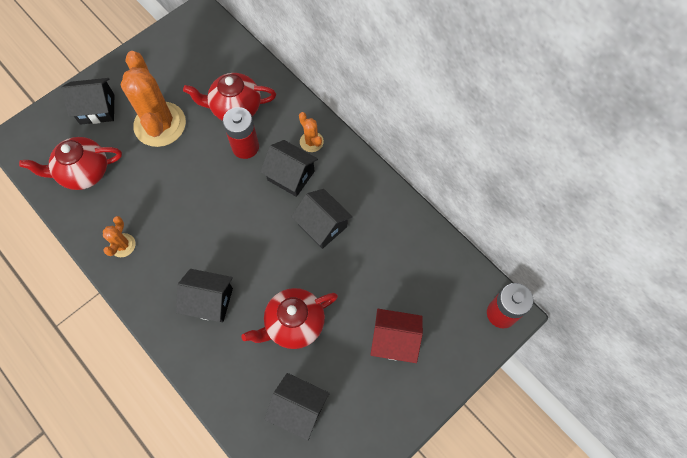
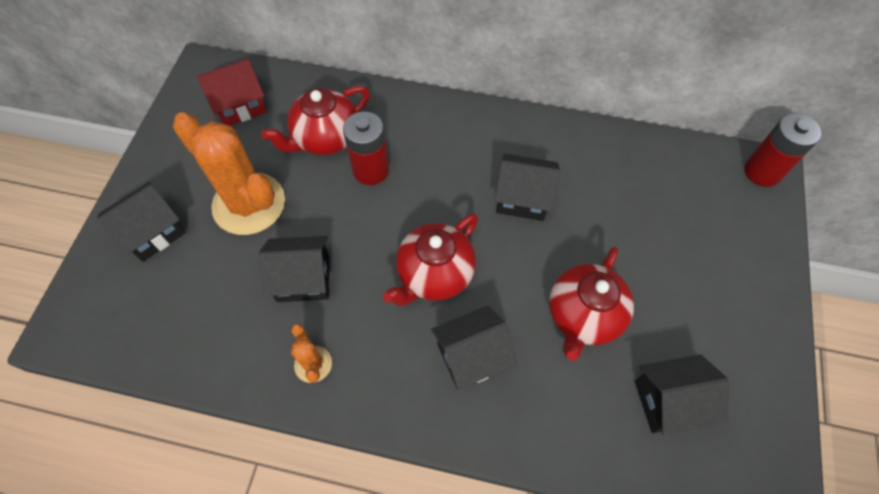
camera: 35 degrees left, 5 degrees down
(84, 172) = (193, 313): red teapot -> red teapot (434, 275)
(291, 176) = (446, 170): black house -> black house (303, 279)
(311, 142) = (438, 125): orange cactus -> none
(394, 340) = (695, 263): red house -> red house (240, 105)

